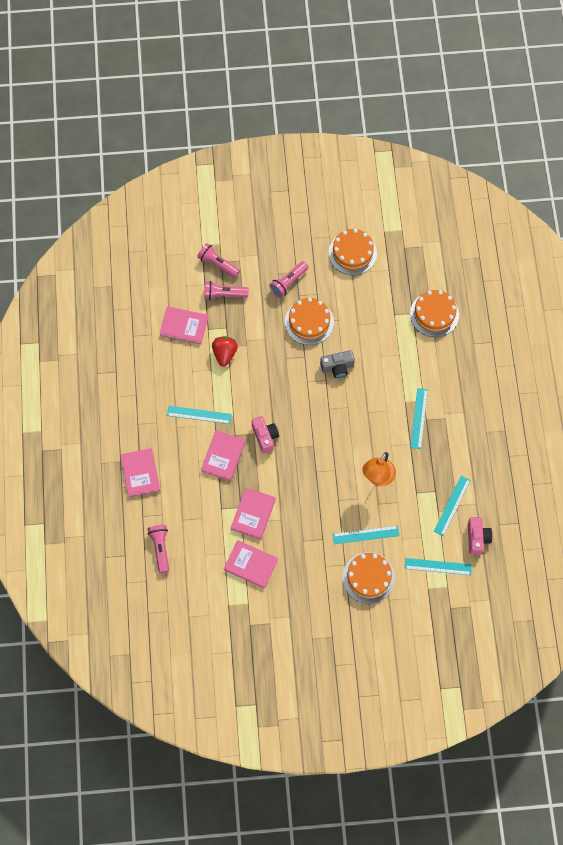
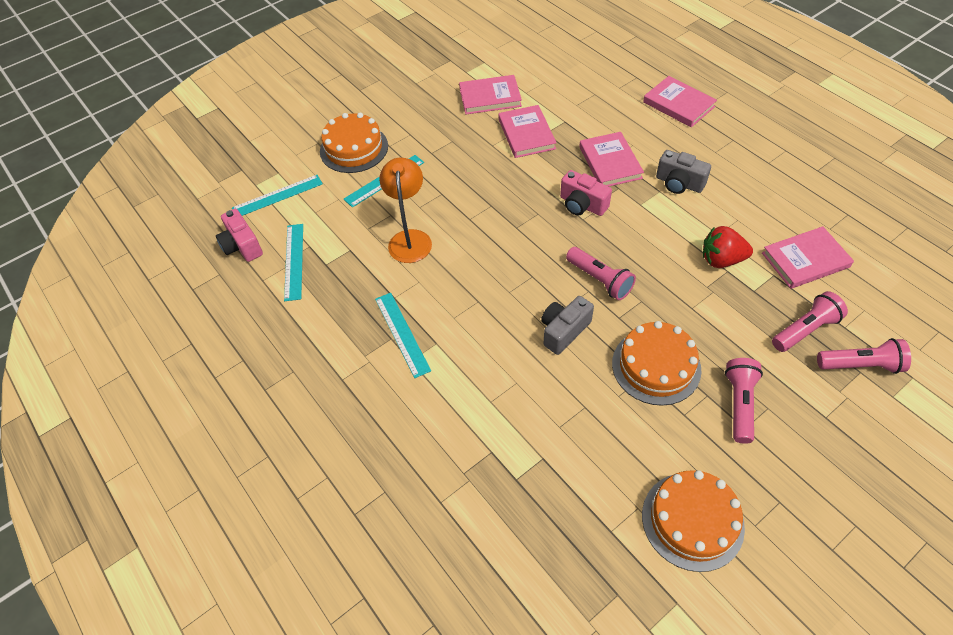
camera: 150 degrees right, 15 degrees down
(160, 548) = (592, 65): pink flashlight -> pink flashlight (600, 280)
(199, 415) = (679, 183): turquoise ruler -> grey camera
(224, 354) = (721, 260): red strawberry -> red strawberry turned 120 degrees clockwise
(434, 314) = (480, 500): orange cake -> none

